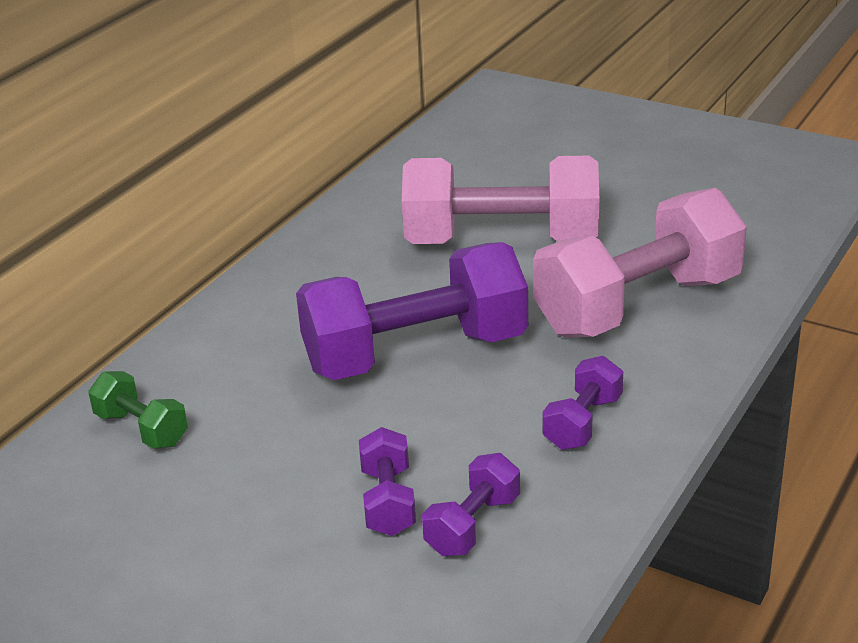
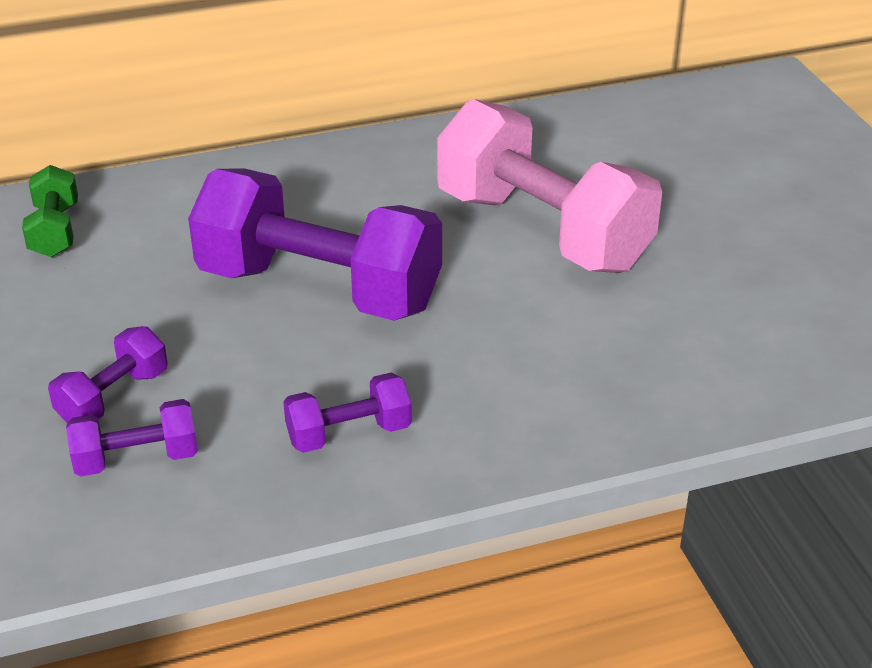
camera: 40 degrees right, 5 degrees up
(638, 306) = (565, 360): pink dumbbell -> none

